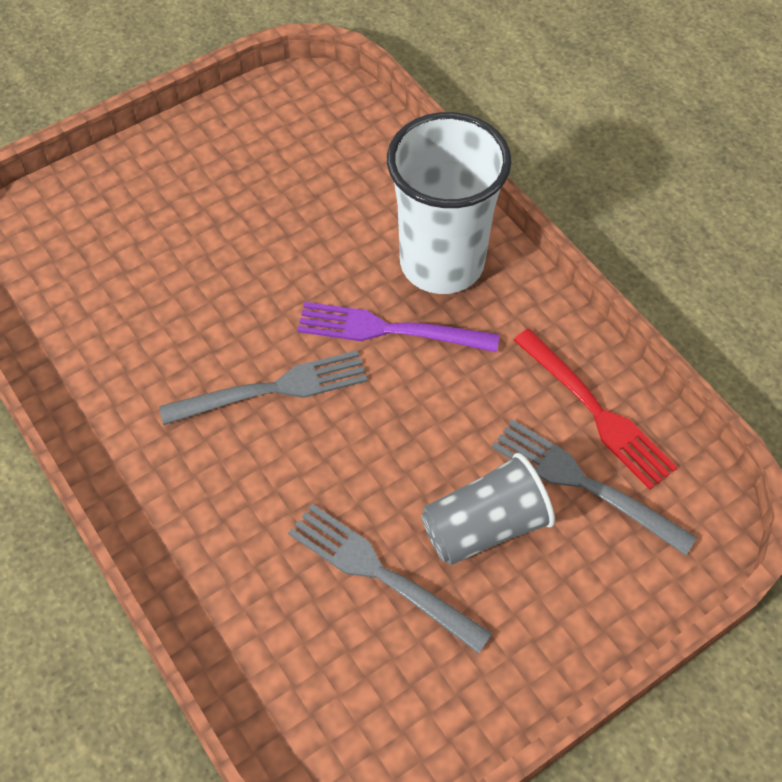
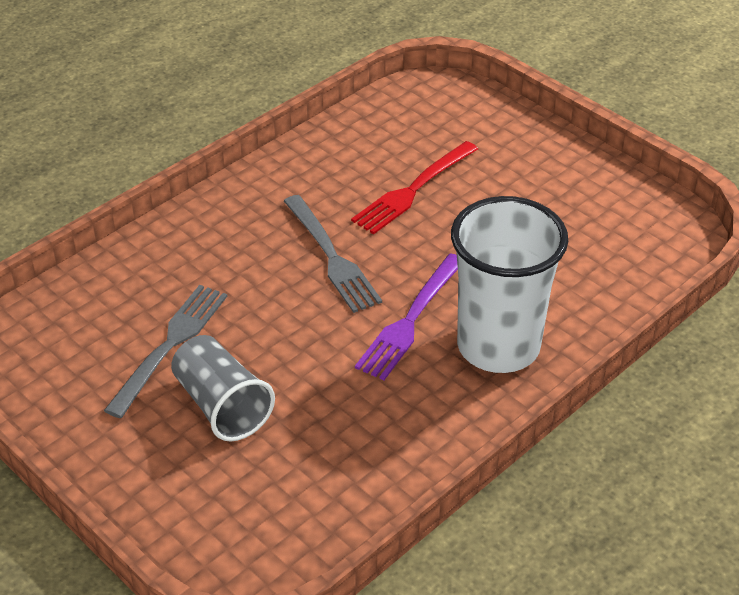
camera: 80 degrees right, 15 degrees down
(389, 330) = (411, 320): purple fork -> purple fork turned 150 degrees counterclockwise
(584, 484) = (274, 472): grey fork -> none
(596, 411) = (356, 476): red fork -> red fork (413, 190)

